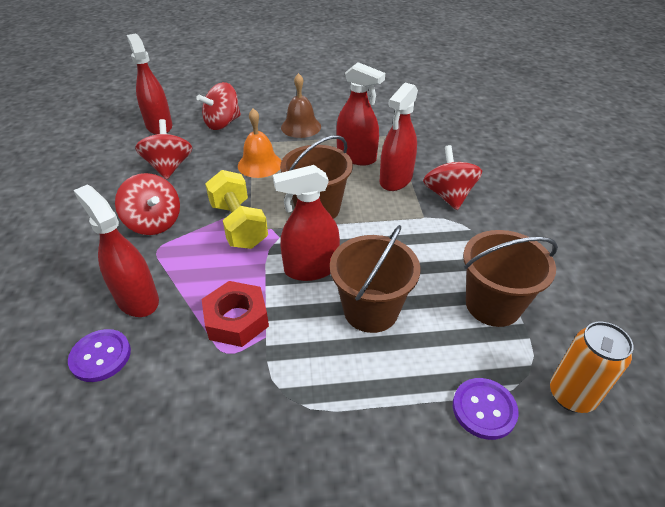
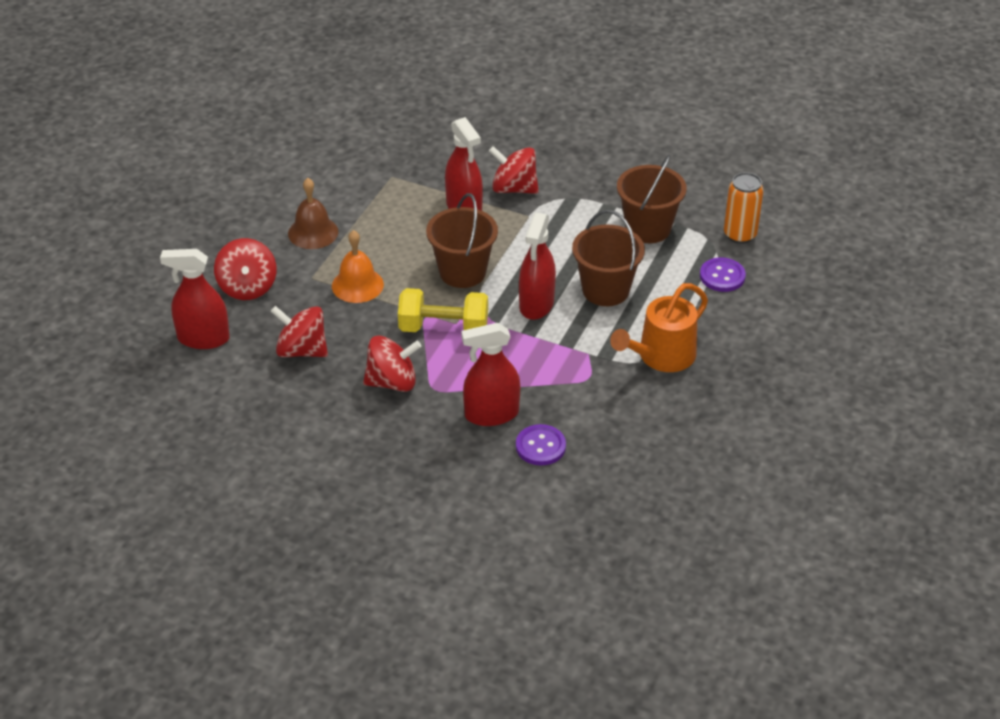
camera: 60 degrees left, 0 degrees up
(236, 319) = (559, 363): red nut -> none
(300, 407) = (661, 356): none -> orange watering can
(356, 157) = (405, 216): red spray bottle -> none

